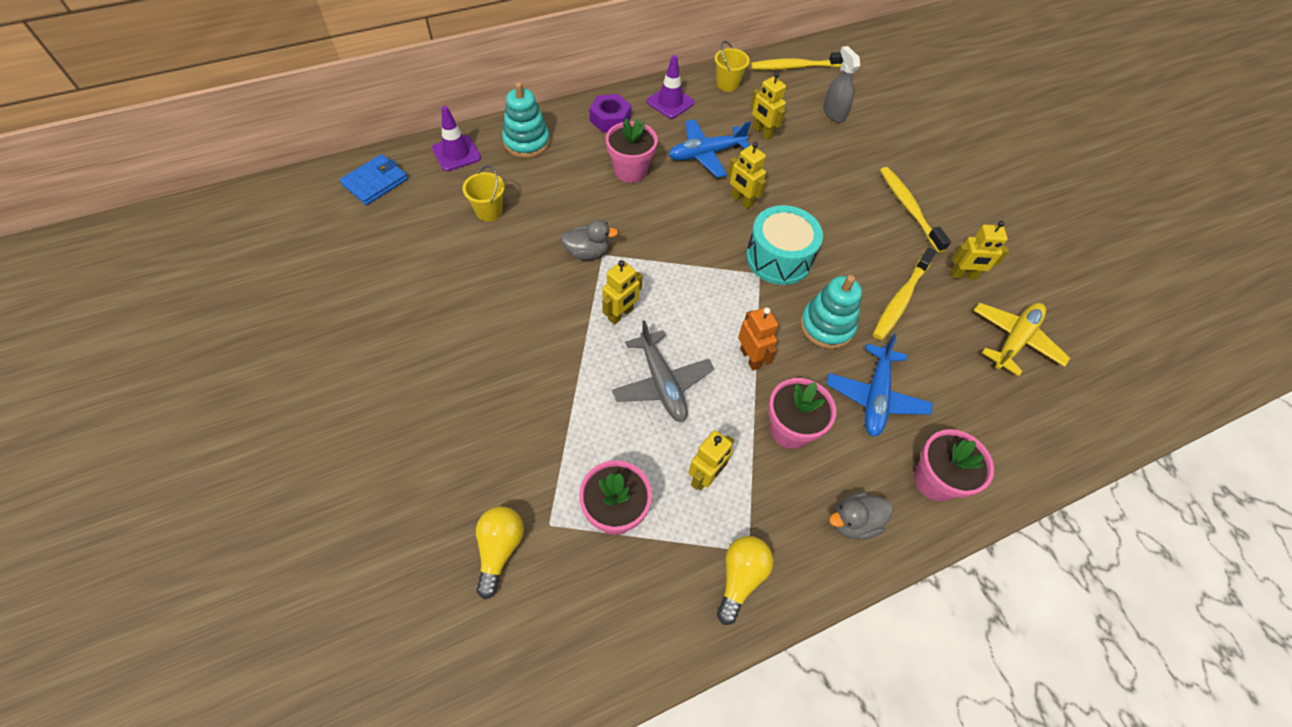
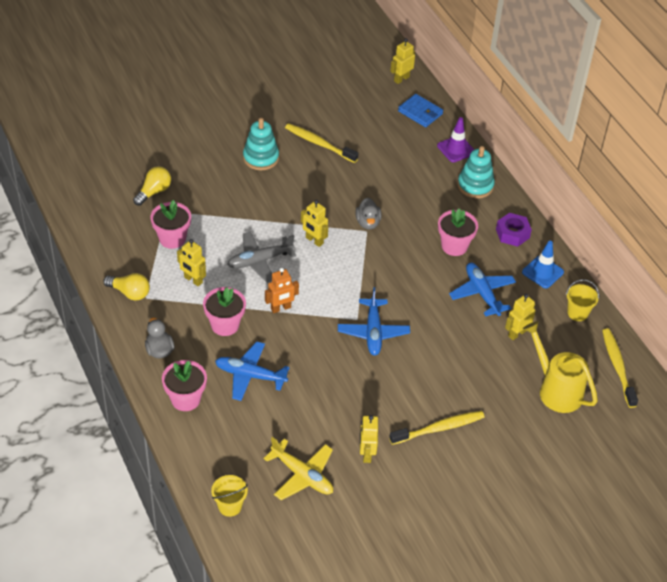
camera: 90 degrees right, 10 degrees down
(489, 211) = (400, 170): yellow bucket -> yellow bucket (230, 506)
(499, 549) = (154, 192): yellow light bulb -> yellow light bulb turned 60 degrees counterclockwise
(670, 102) = (542, 272): purple traffic cone -> blue traffic cone
(741, 201) = (431, 313): yellow robot -> yellow robot (401, 79)
(779, 258) = (373, 332): turquoise drum -> blue plane
(826, 326) = (310, 354): turquoise stacking toy -> turquoise stacking toy (261, 158)
(834, 113) = (555, 389): grey spray bottle -> yellow watering can
(901, 299) = (338, 405): yellow toothbrush -> yellow toothbrush (319, 144)

